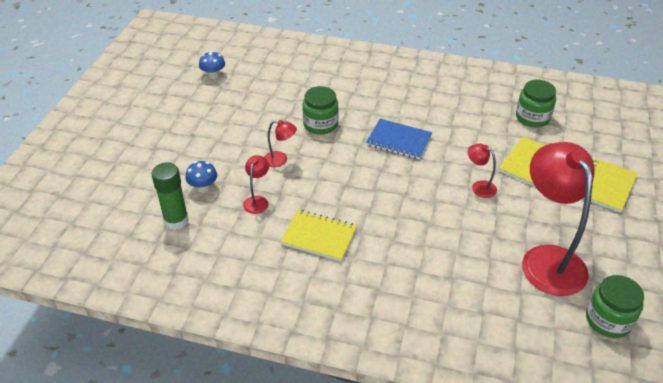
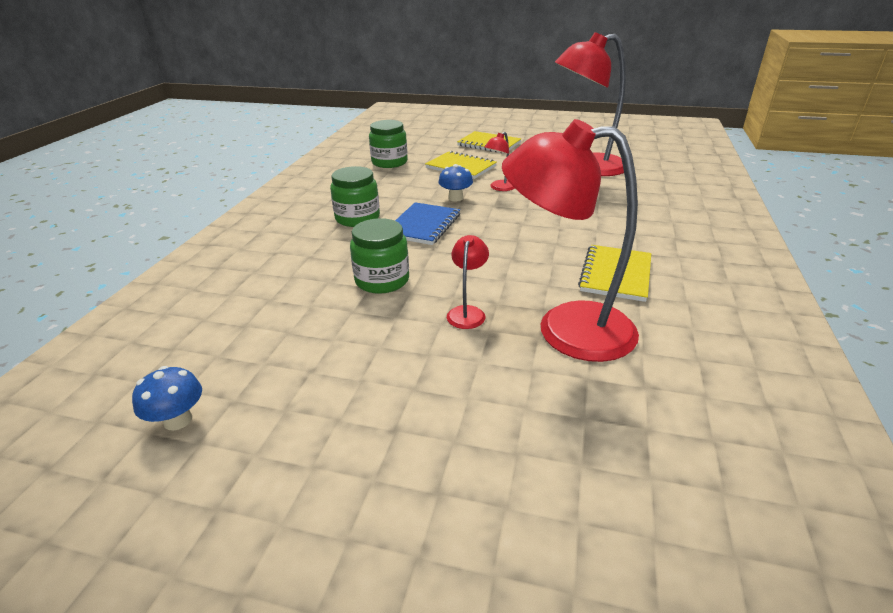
camera: 90 degrees left, 10 degrees down
(176, 220) = (649, 420): green glue stick -> none
(203, 187) = (551, 393): blue mushroom -> blue mushroom (455, 198)
(257, 200) = (565, 329): red lamp -> red lamp, size x2.35
(608, 320) = (640, 154): green jar -> green jar (357, 218)

